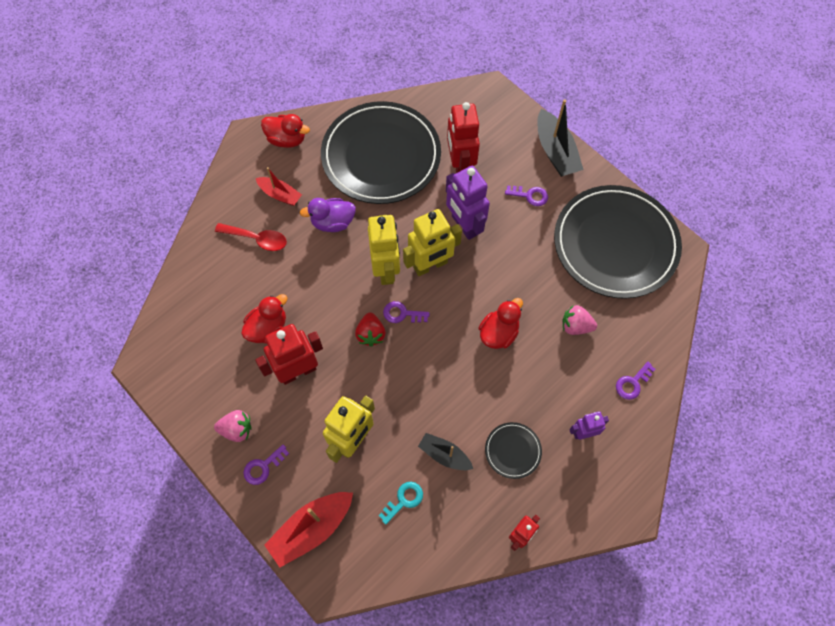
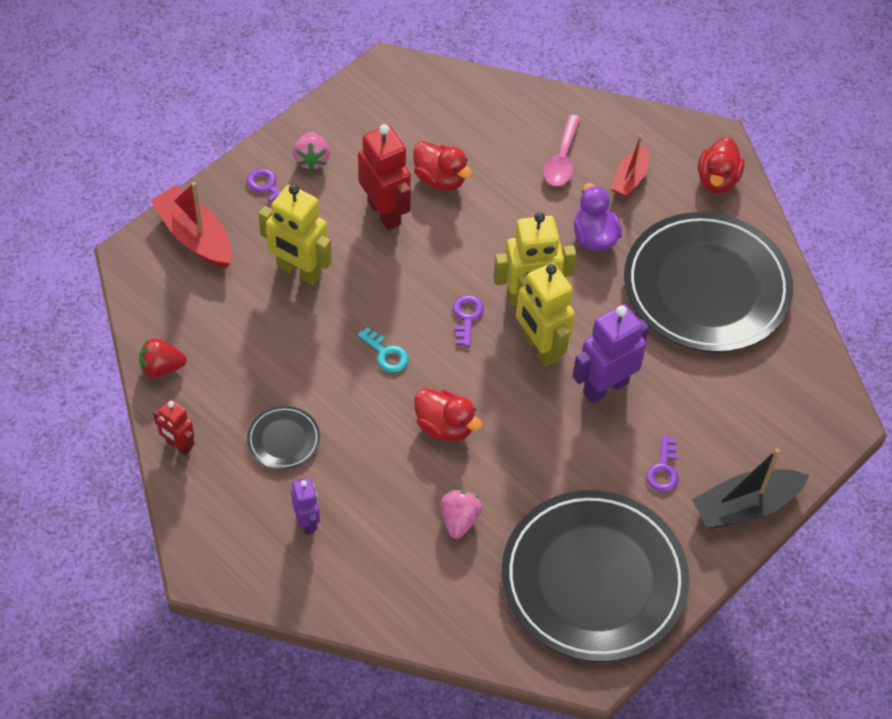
camera: 85 degrees right, 10 degrees down
(257, 239) = (562, 159): red spoon -> pink spoon
(371, 334) = (436, 284): red strawberry -> red strawberry (161, 368)
(404, 500) = (225, 324): turquoise key -> turquoise key (386, 354)
(444, 455) = (279, 365): black boat -> none
(460, 165) = (703, 382): red robot -> none
(632, 383) = (377, 586): purple key -> none

